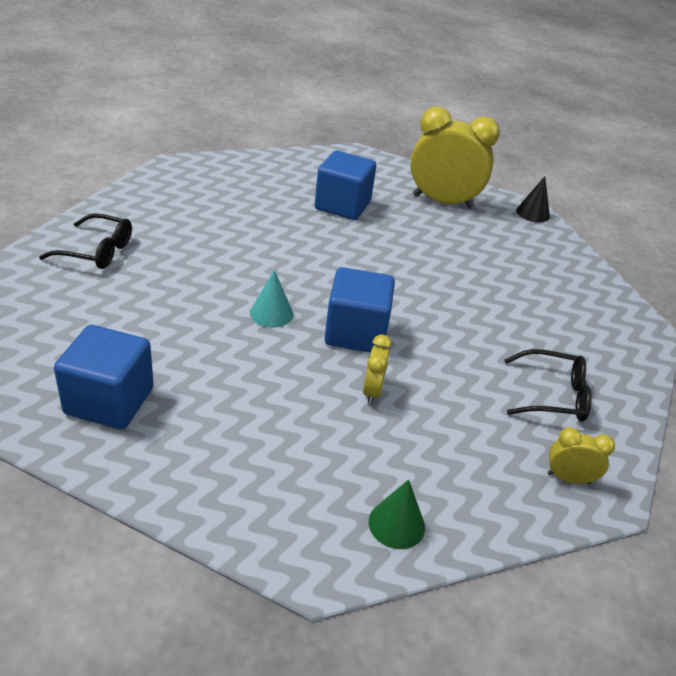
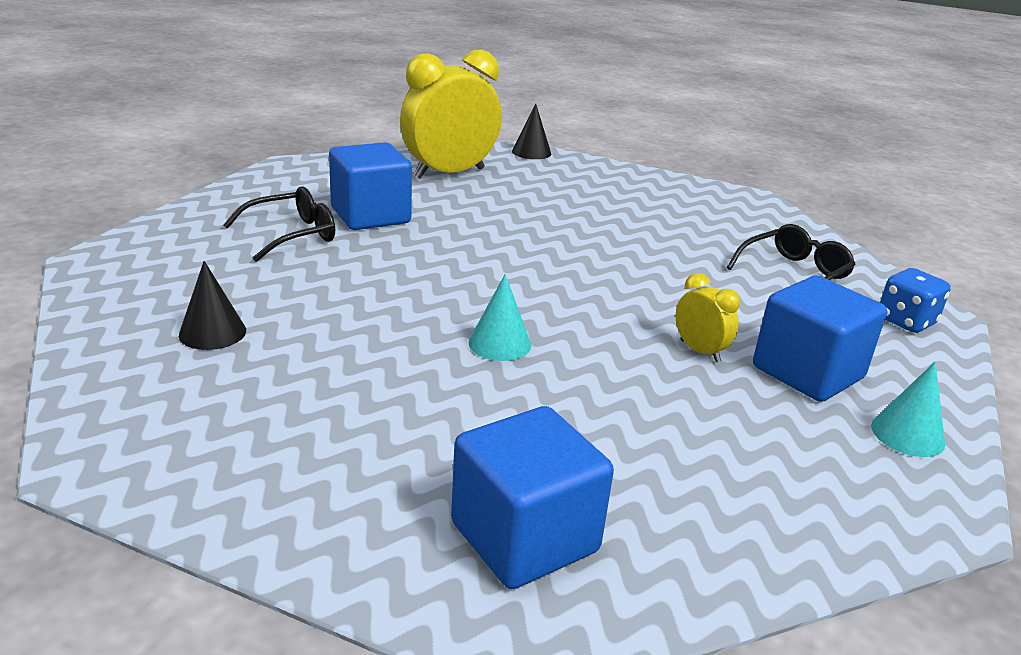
camera: 45 degrees left, 10 degrees down
(97, 251) = (181, 402): black glasses -> black glasses (291, 235)
(160, 227) = (212, 332): none -> black cone
(356, 332) = (596, 314): blue cube -> blue cube (807, 372)
(396, 524) = (907, 434): green cone -> turquoise cone
(568, 478) = (905, 321): yellow clock -> blue dice

